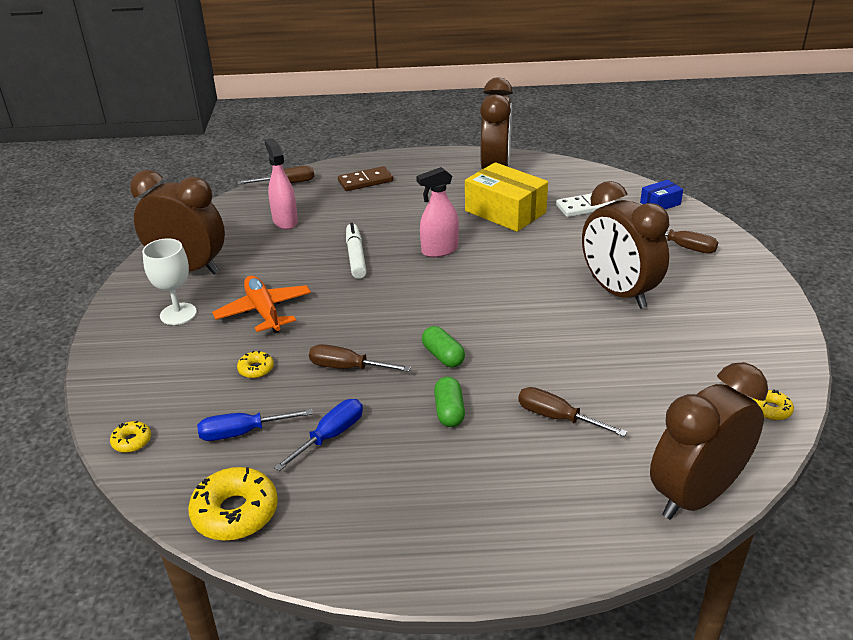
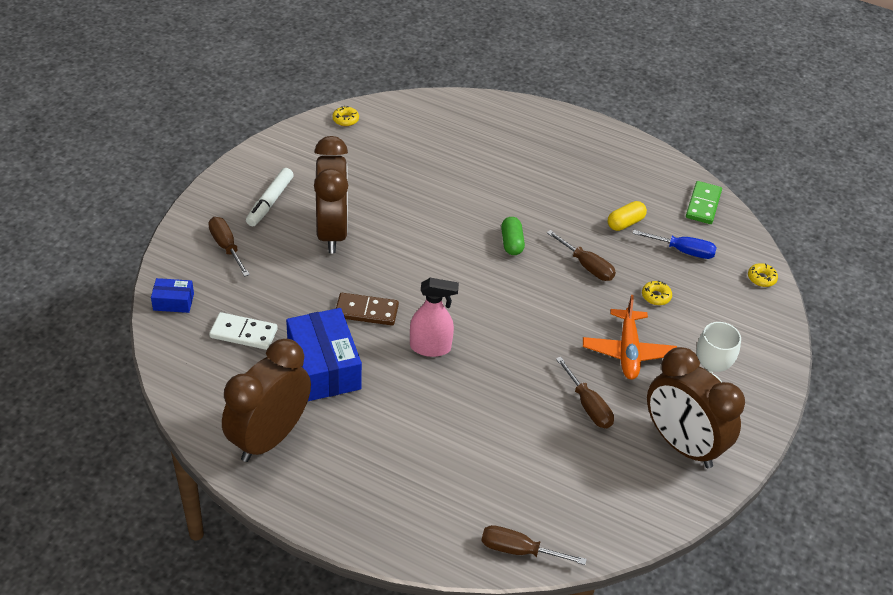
camera: 155 degrees left, 10 degrees up
(235, 512) = (703, 204): yellow donut -> green domino
(285, 221) = (554, 472): pink spray bottle -> none
(330, 436) = (625, 223): blue screwdriver -> yellow capsule
(356, 256) = (512, 379): white marker -> white marker (270, 202)
(365, 181) = (424, 502): brown domino -> brown domino (366, 311)
(449, 411) = (538, 204): green capsule -> none
(505, 212) = (324, 367): yellow box -> blue box
(557, 418) = (474, 171): brown screwdriver -> brown screwdriver (588, 405)
(695, 495) = (443, 105): brown clock -> none

